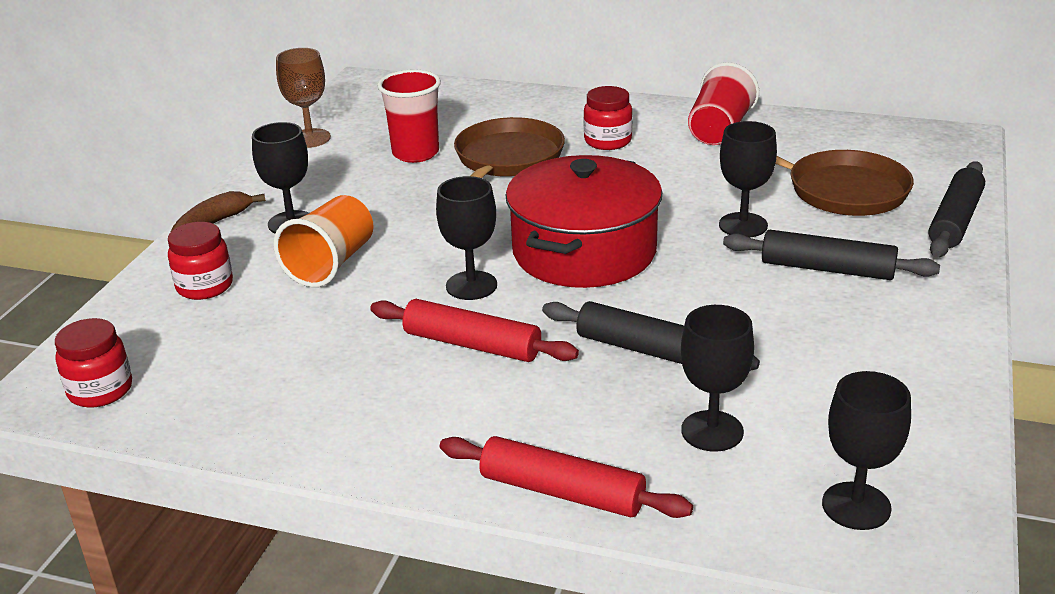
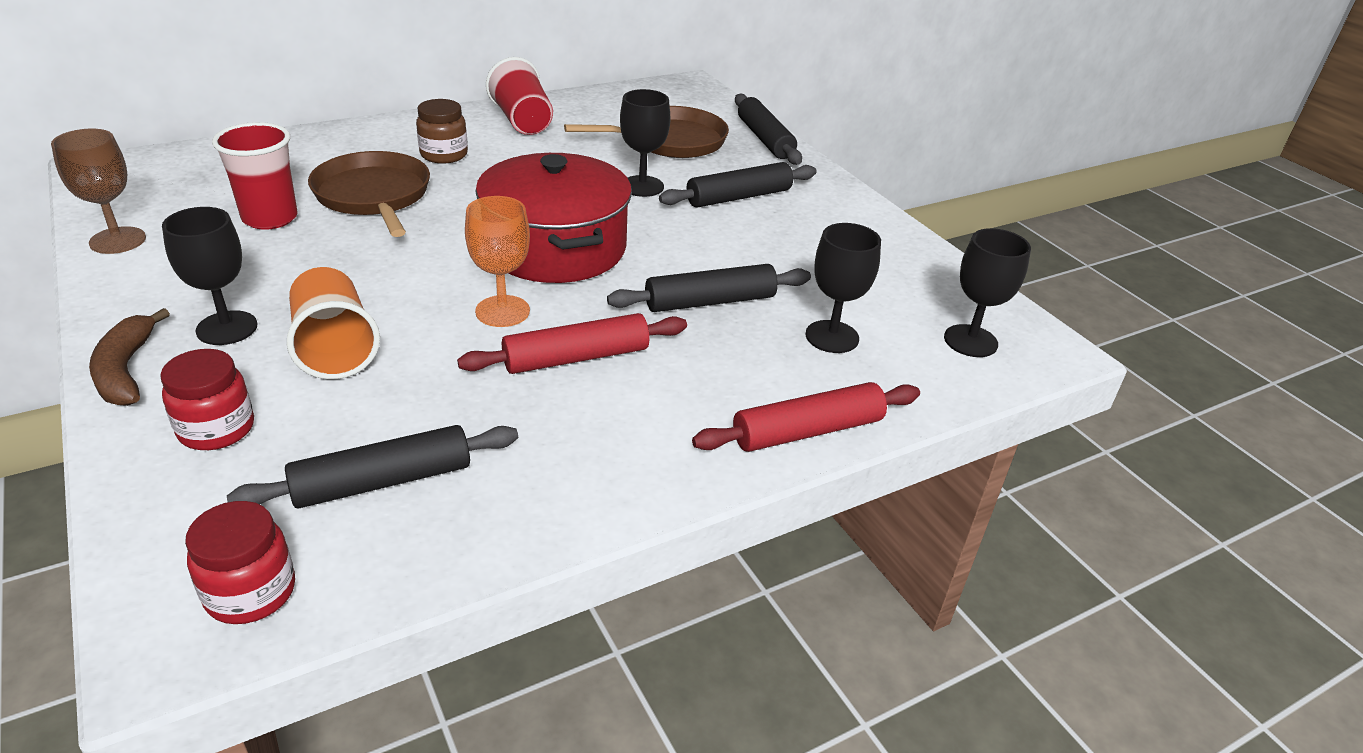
camera: 50 degrees left, 5 degrees up
(241, 365) = (383, 481): none -> black rolling pin
(471, 285) = (502, 311): black goblet -> orange goblet
(607, 141) = (444, 155): red jar -> brown jar

